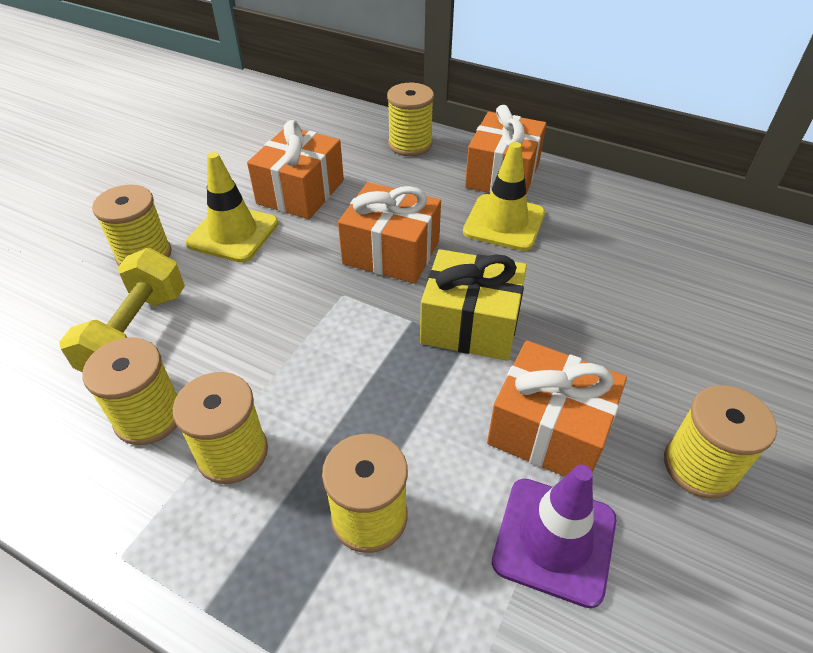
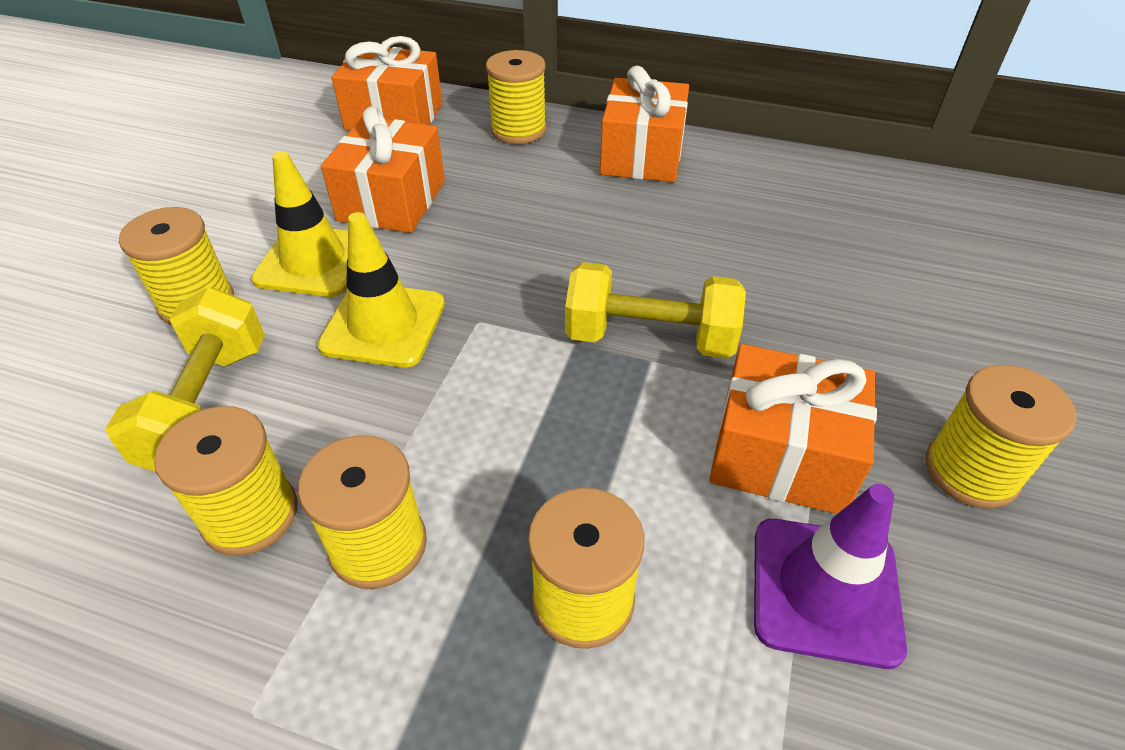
camera: 10 degrees left, 0 degrees up
(391, 253) = (527, 262): orange gift -> orange gift (394, 117)
(470, 324) = (650, 338): yellow gift -> yellow dumbbell
(504, 223) = (658, 211): yellow traffic cone -> yellow traffic cone (383, 325)

